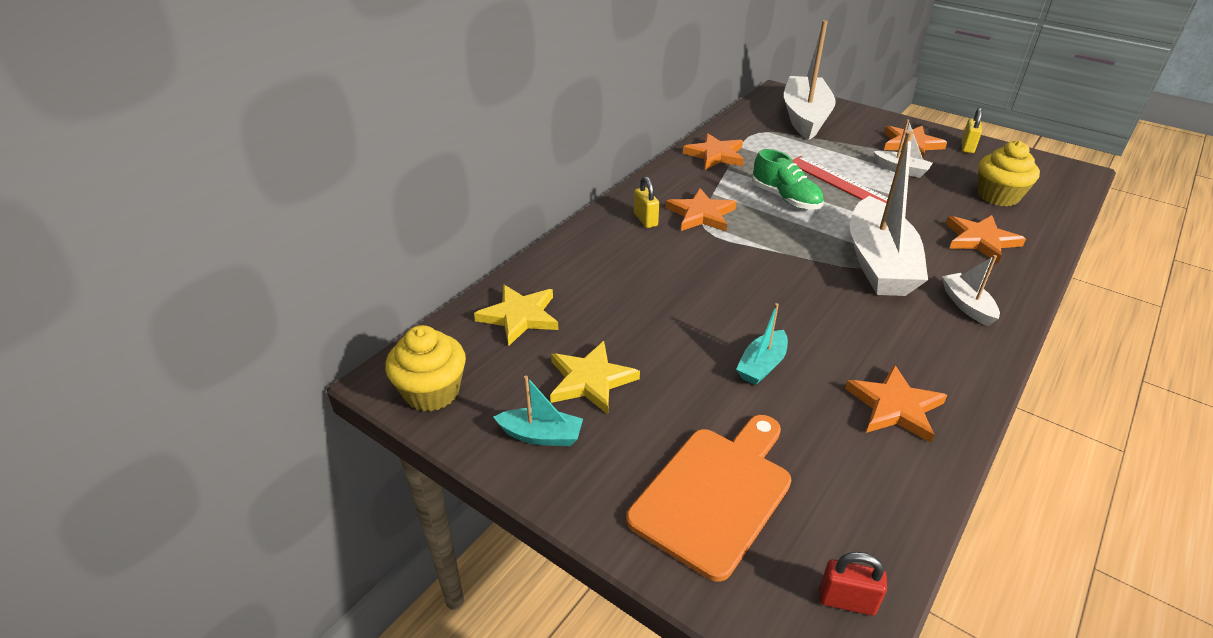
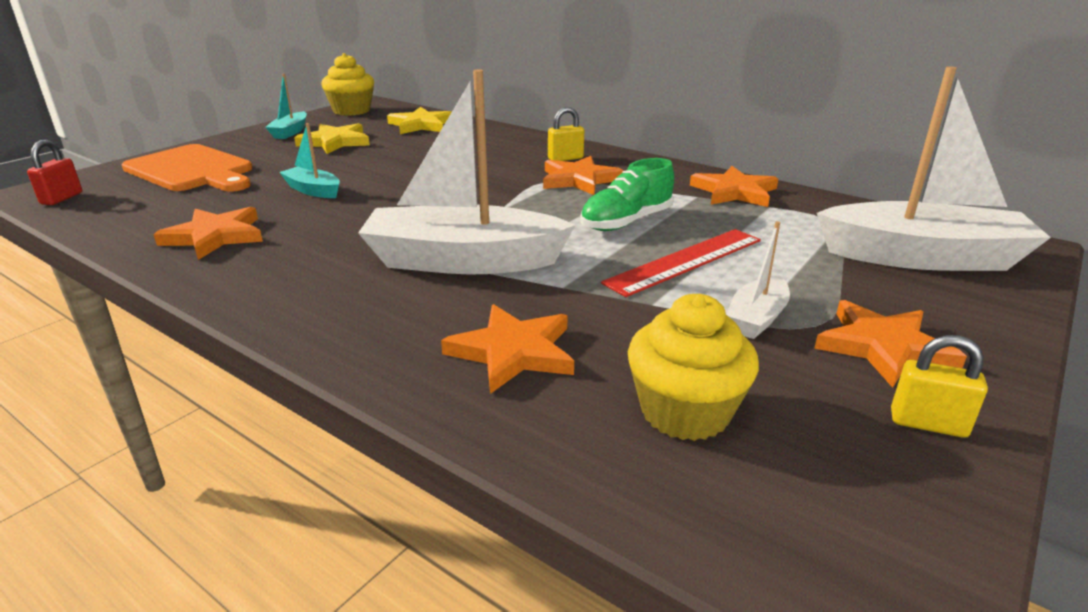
camera: 90 degrees right, 10 degrees down
(967, 305) = (348, 305): white boat -> none

